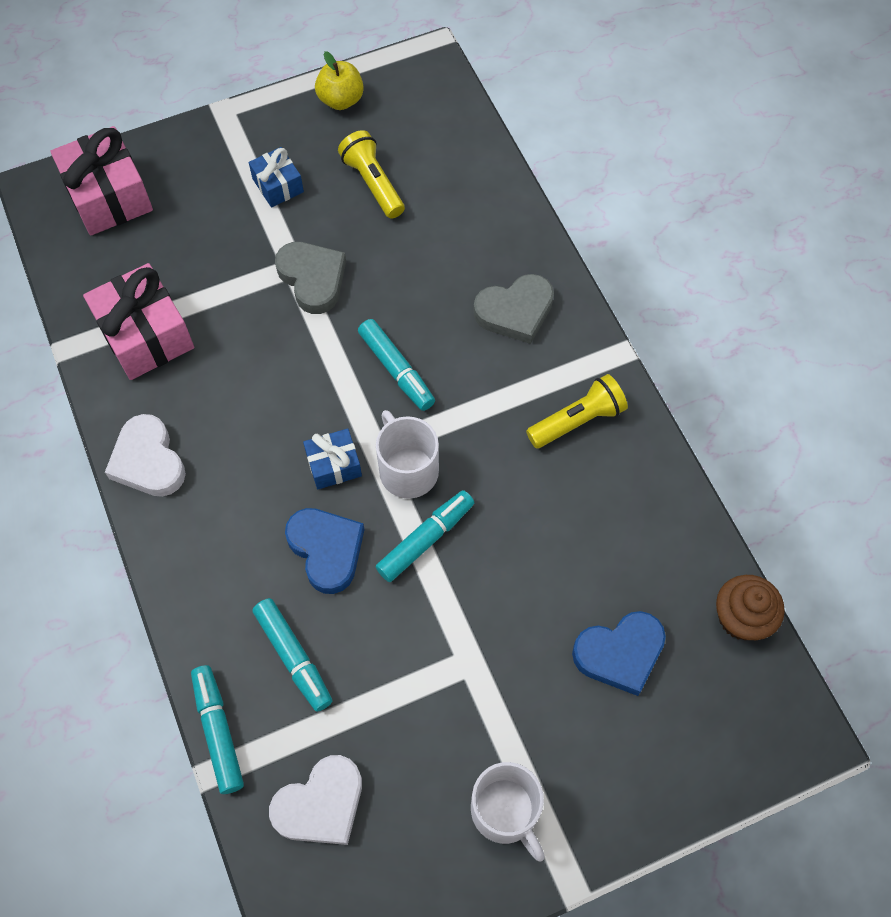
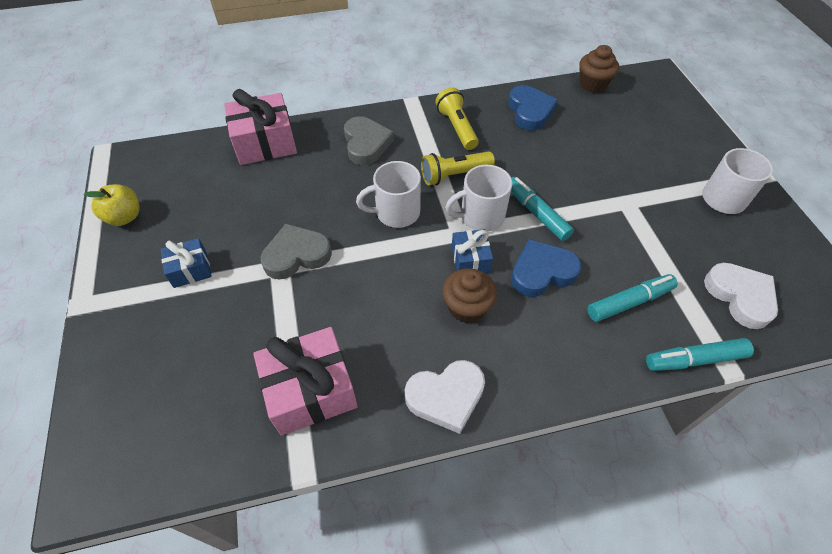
camera: 80 degrees left, 10 degrees down
(109, 196) = (130, 416): pink gift -> pink gift (265, 143)
(263, 469) = (467, 307): none -> brown cupcake
(373, 183) = (220, 206): yellow flashlight -> yellow flashlight (454, 175)
(396, 370) = (396, 212): turquoise marker -> white mug
(620, 653) = (617, 134): blue heart -> blue heart (530, 111)

